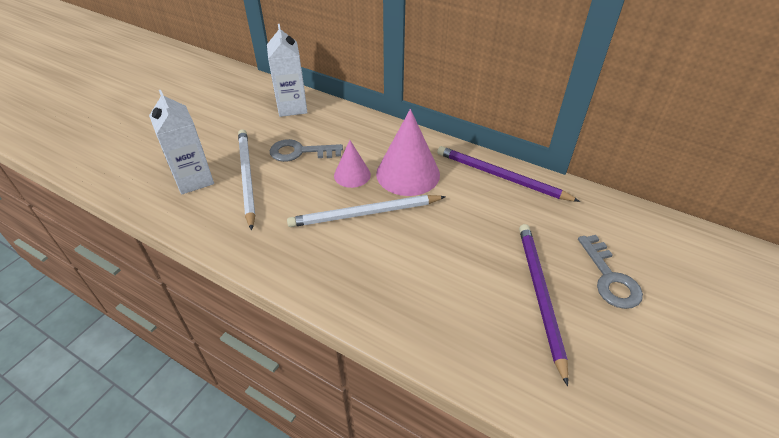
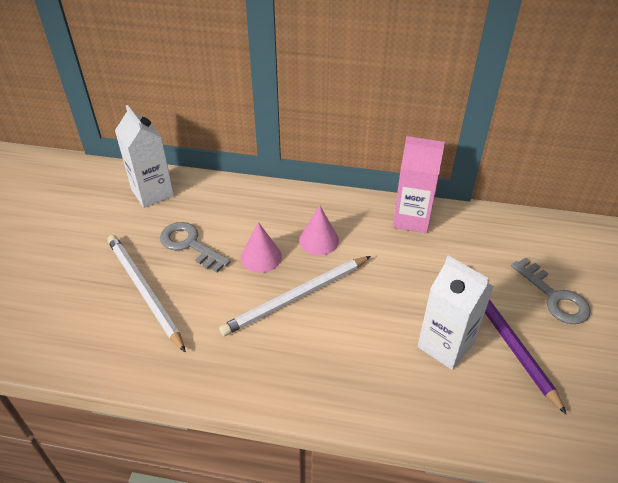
camera: 20 degrees left, 0 degrees up
(194, 179) = (82, 311): white carton -> white carton (445, 345)
(300, 152) = (190, 245): grey key -> grey key turned 60 degrees clockwise
(408, 174) = (319, 240): pink cone -> pink cone, size x0.57
(501, 176) = (412, 219): purple pencil -> pink carton

